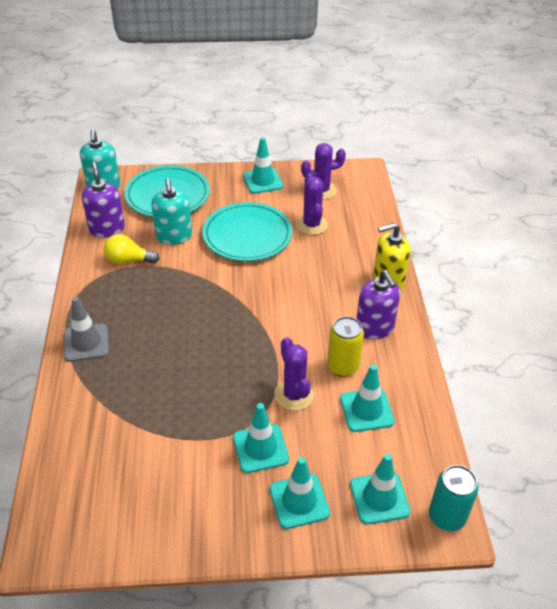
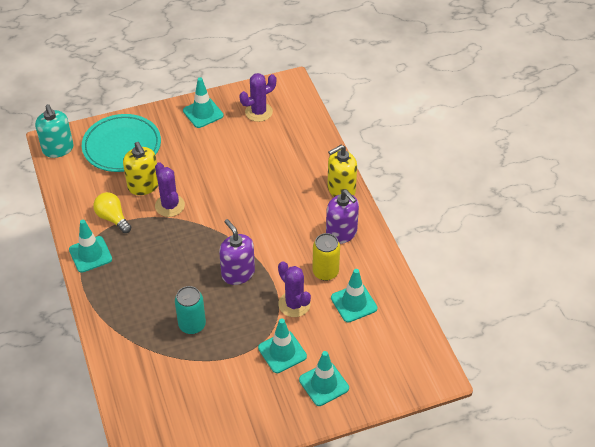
camera: 15 degrees left, 5 degrees up
(86, 343) = (108, 300): grey traffic cone -> none
(107, 229) = (80, 191): purple soap dispenser -> purple soap dispenser (238, 273)
(128, 260) = (113, 218): yellow light bulb -> yellow light bulb turned 60 degrees clockwise
(174, 236) = (143, 186): turquoise soap dispenser -> yellow soap dispenser
(247, 236) = (208, 171): turquoise plate -> none
(311, 225) = (261, 149): purple cactus -> purple cactus (170, 205)
(379, 498) = (381, 367): turquoise traffic cone -> turquoise traffic cone (90, 254)
(447, 516) = (432, 368): turquoise can -> turquoise can (192, 325)

